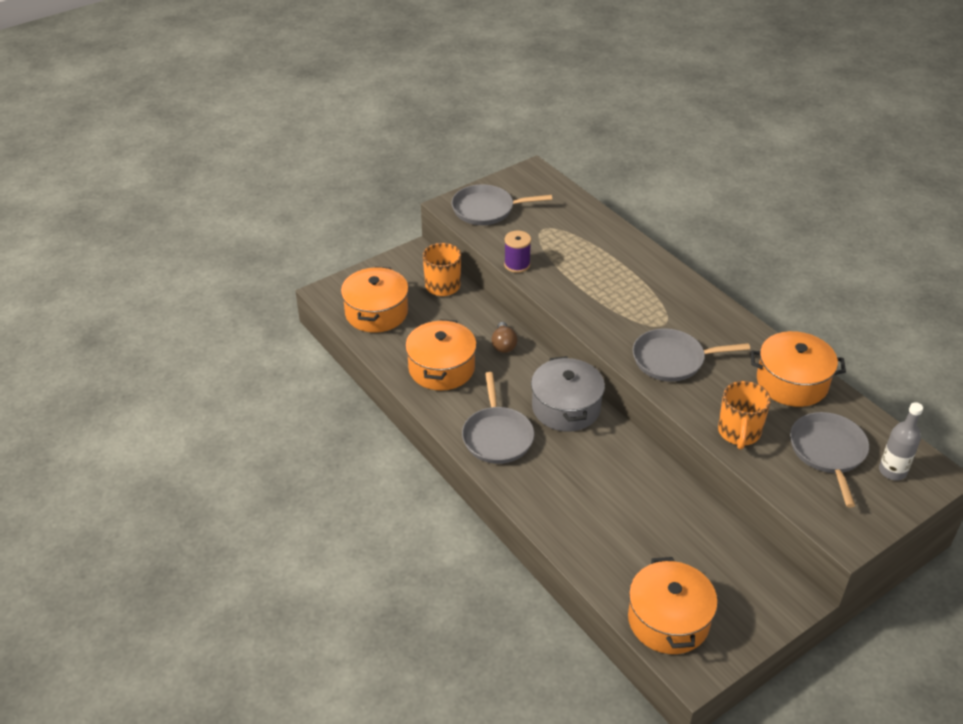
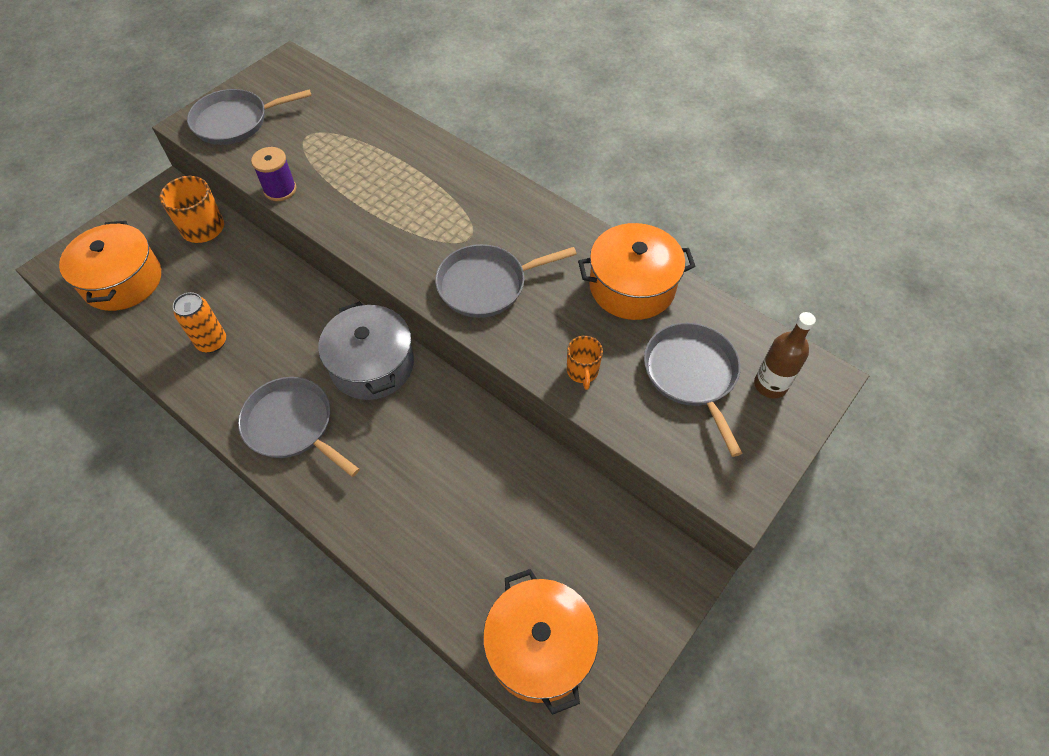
camera: 15 degrees left, 15 degrees up
(441, 368) = (212, 342): orange pot -> orange can
(497, 436) = (292, 425): grey pan -> grey pan turned 150 degrees clockwise
(503, 345) = (286, 294): brown light bulb -> none
(739, 433) = (582, 371): orange mug -> orange mug, size x0.60
(892, 471) = (770, 385): grey bottle -> brown bottle

